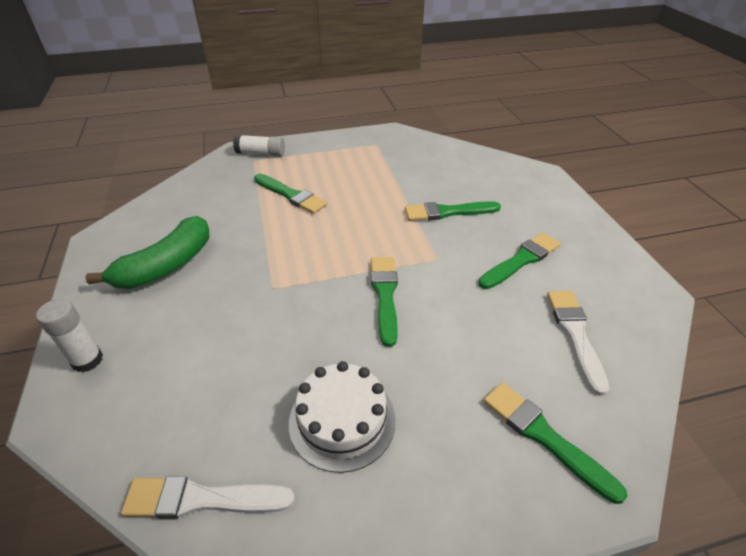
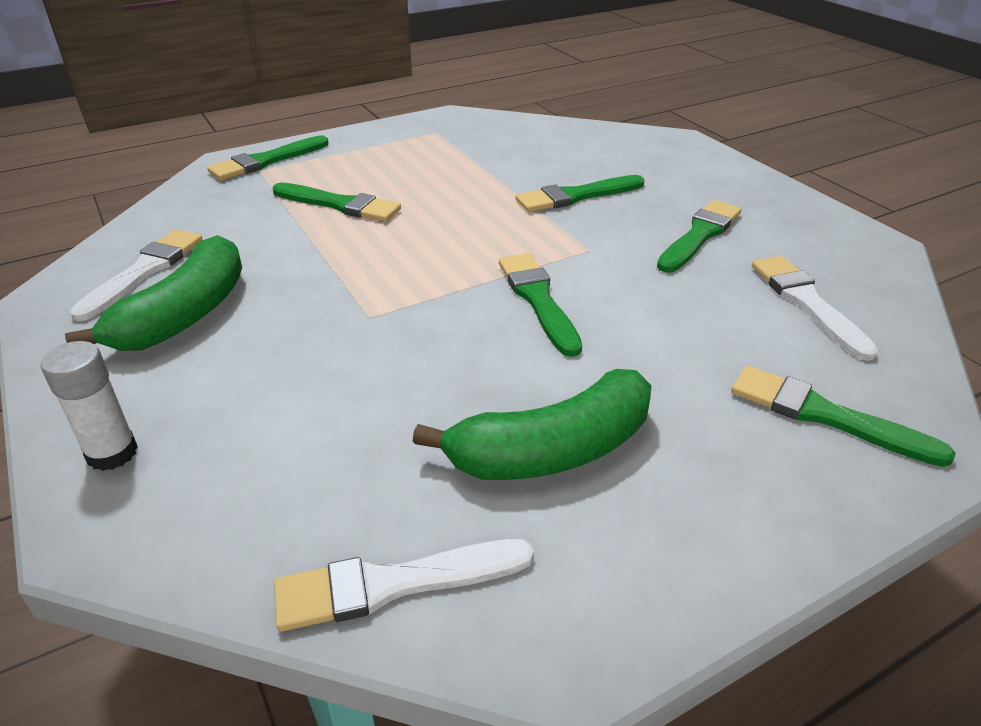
camera: 15 degrees left, 5 degrees down
(157, 228) = (144, 271): none -> white brush
(261, 153) = (266, 161): white glue stick -> green brush
(342, 420) = (552, 450): white cake -> green banana

